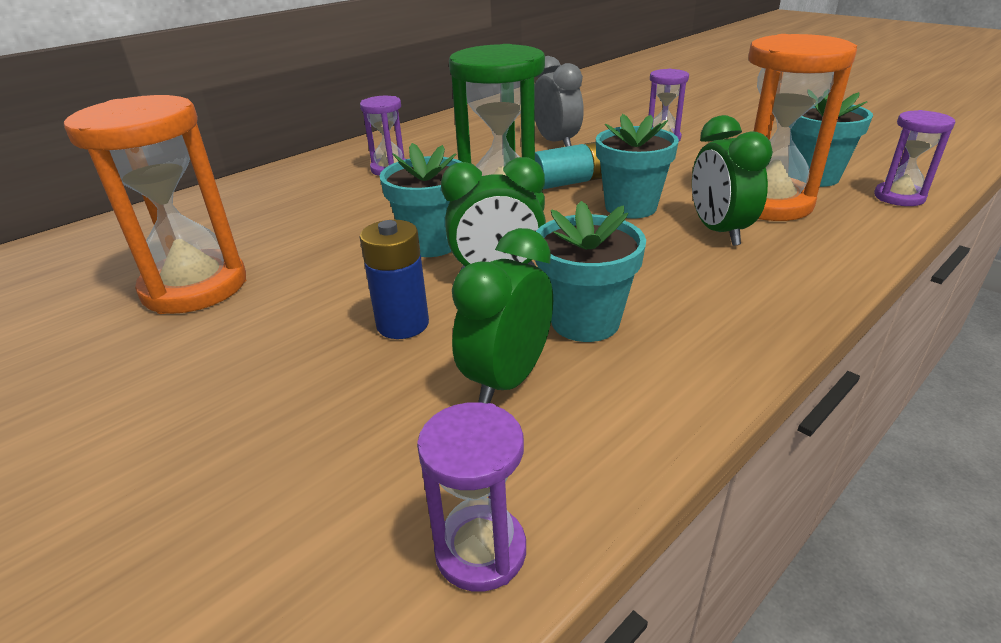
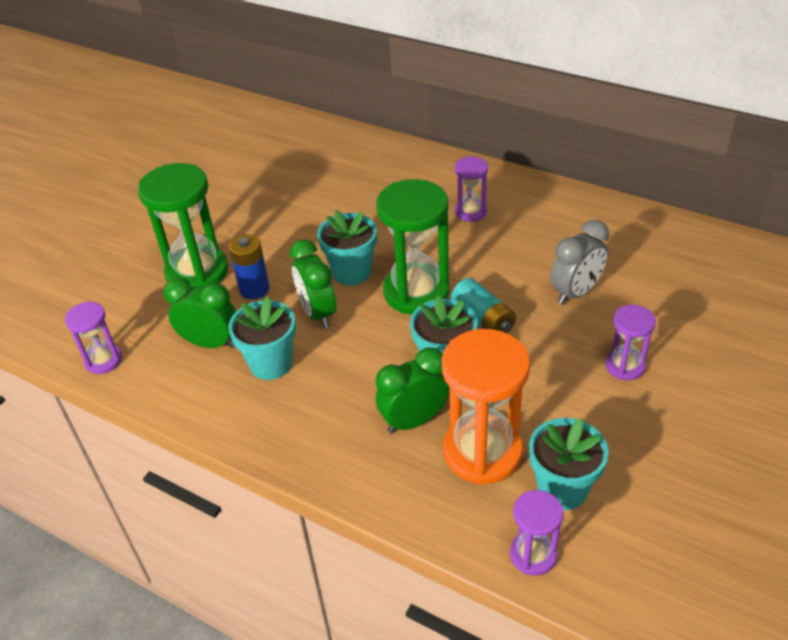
camera: 75 degrees right, 10 degrees up
(195, 287) = (276, 198): orange hourglass -> none
(300, 385) = (197, 272): none -> green hourglass

